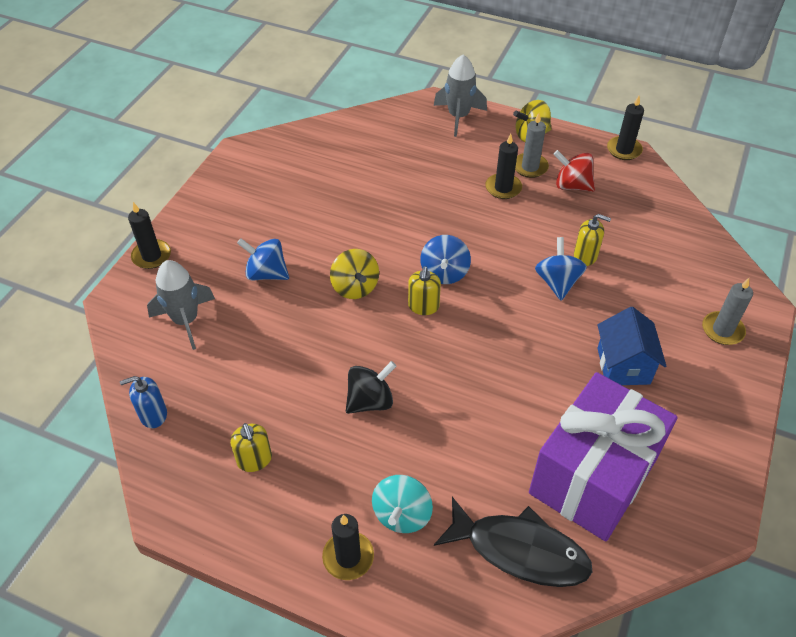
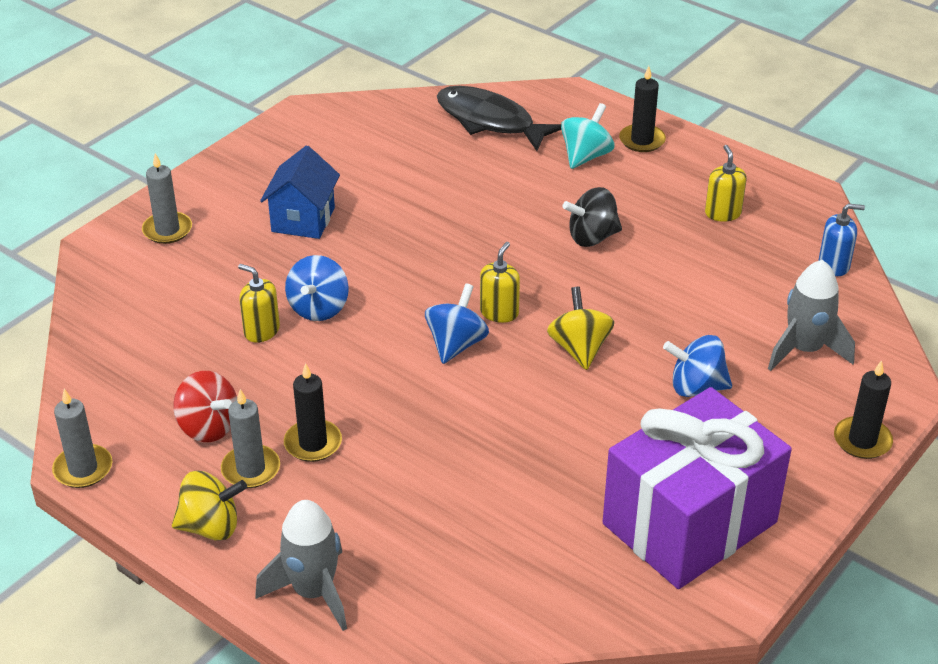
camera: 165 degrees left, 10 degrees down
(266, 273) = (696, 387): blue spinning top -> blue spinning top turned 150 degrees clockwise
(592, 476) = (396, 150): purple gift -> purple gift (689, 523)
(624, 150) = (83, 469): black candle -> grey candle

